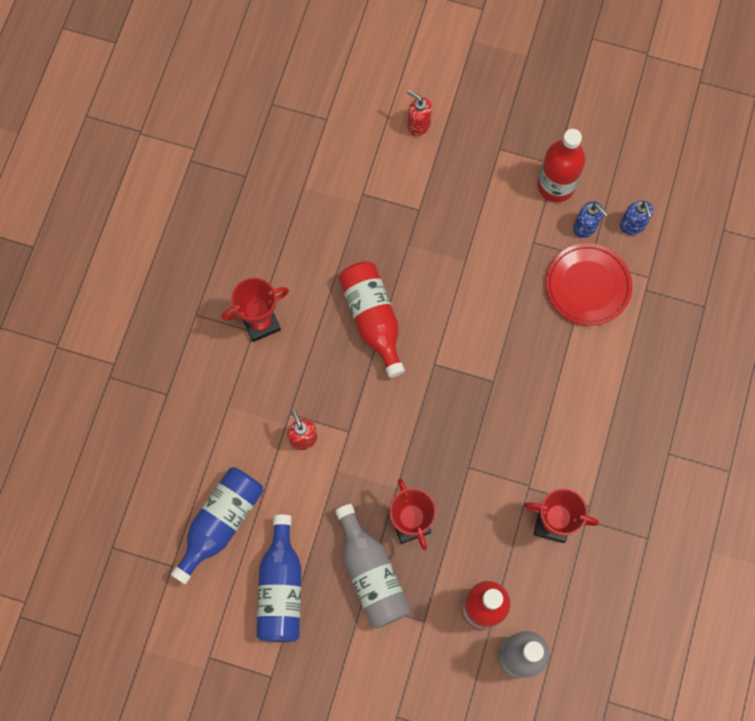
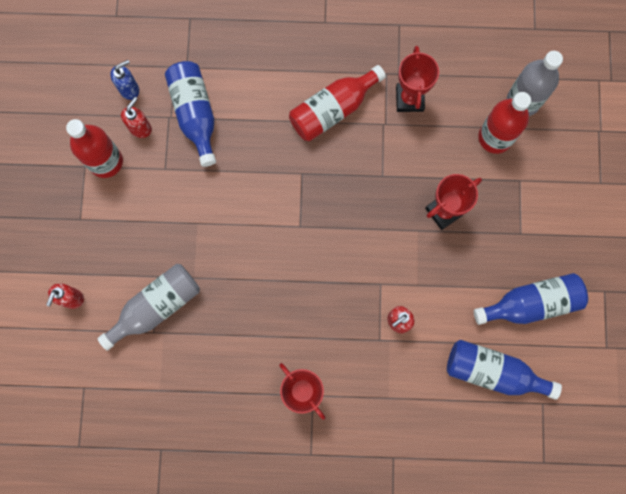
camera: 105 degrees left, 5 degrees up
(371, 574) = (495, 232): grey bottle -> grey bottle (156, 307)
(373, 319) = (273, 290): red bottle -> red bottle (333, 110)
(585, 227) = (140, 128): blue soap dispenser -> red soap dispenser
(587, 286) = (195, 114): red plate -> blue bottle

